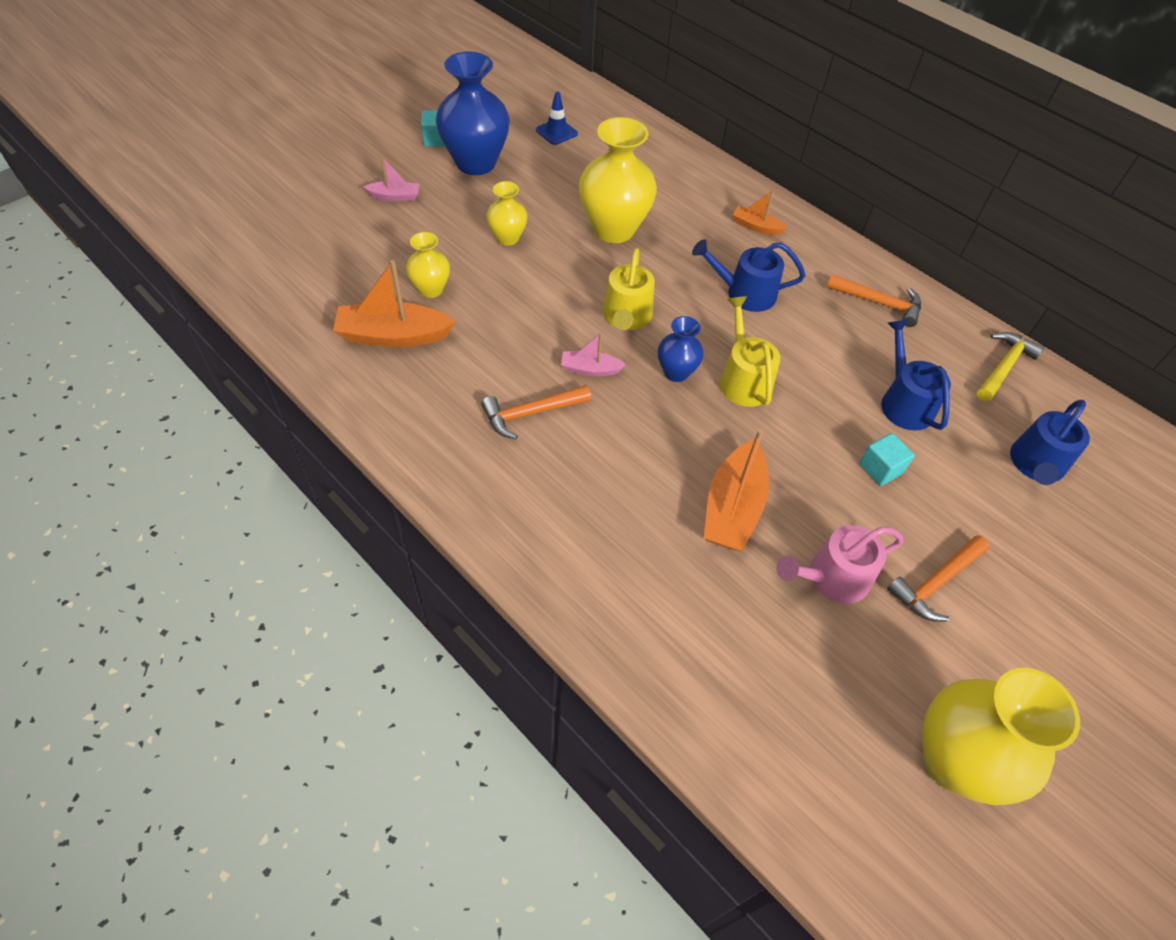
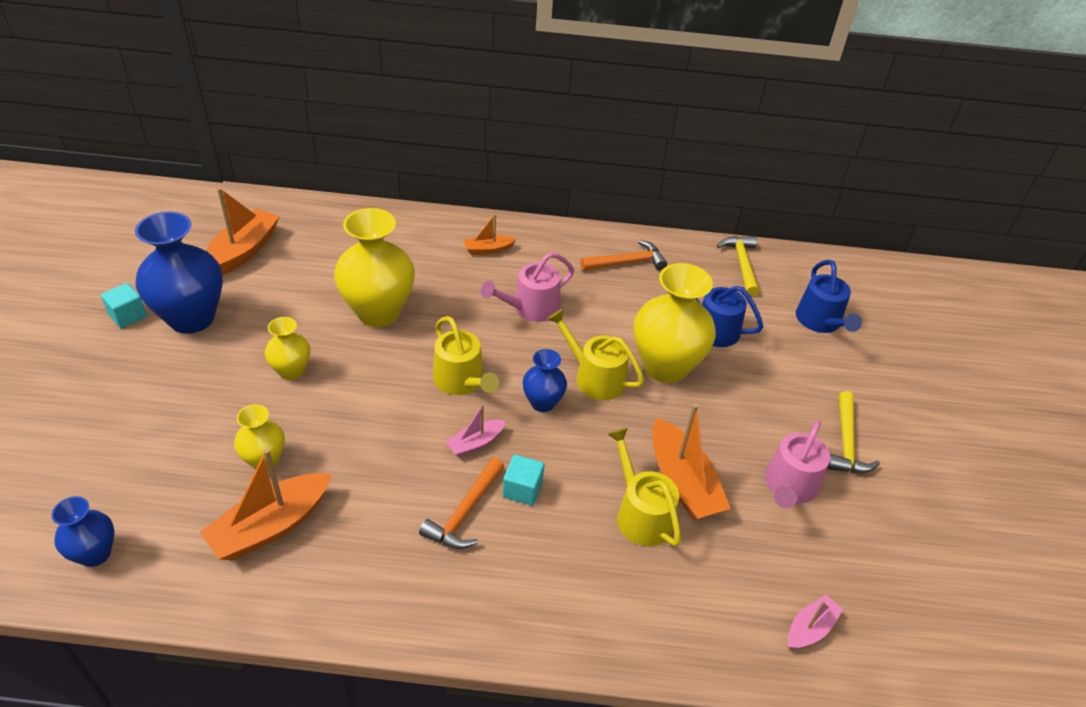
camera: 40 degrees left, 10 degrees down
(278, 285) = (95, 554): none -> blue vase
(395, 197) = (138, 393): pink boat -> pink boat (810, 628)
(556, 132) = (243, 251): blue traffic cone -> orange boat
(669, 507) = (641, 514): none -> yellow watering can
(745, 293) = (531, 308): blue watering can -> pink watering can
(880, 468) = (742, 385): turquoise cube -> turquoise cube (522, 489)
(935, 583) = (846, 443): orange hammer -> yellow hammer
(954, 761) = (966, 556): yellow vase -> yellow vase (665, 367)

